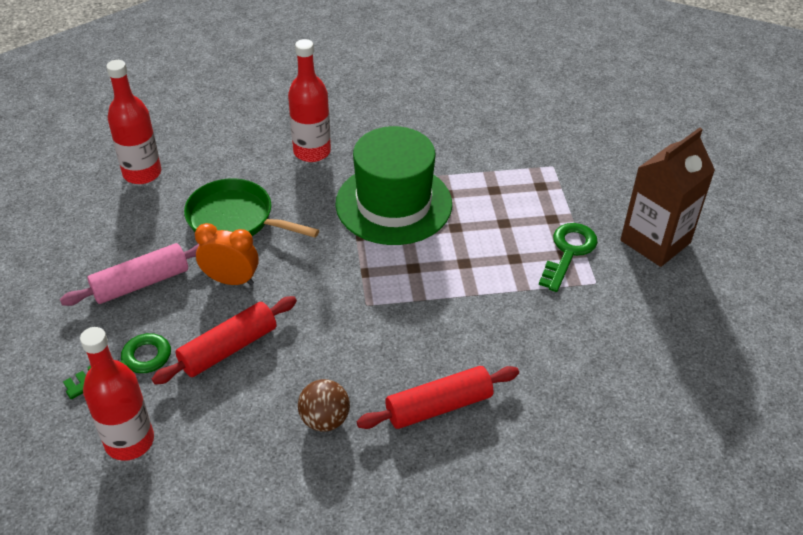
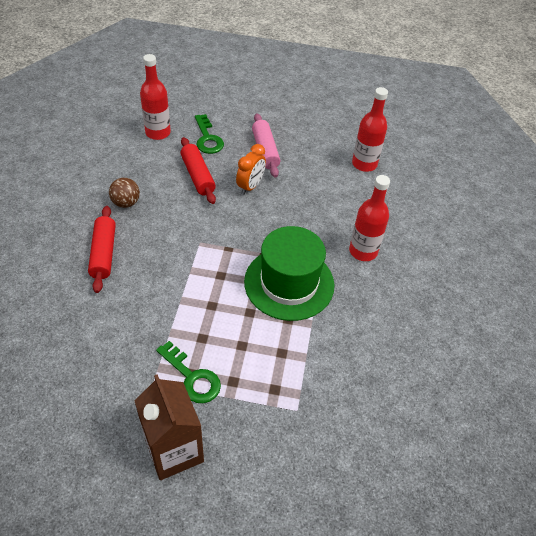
camera: 105 degrees right, 5 degrees up
(235, 219) = (304, 198): green pan -> none

